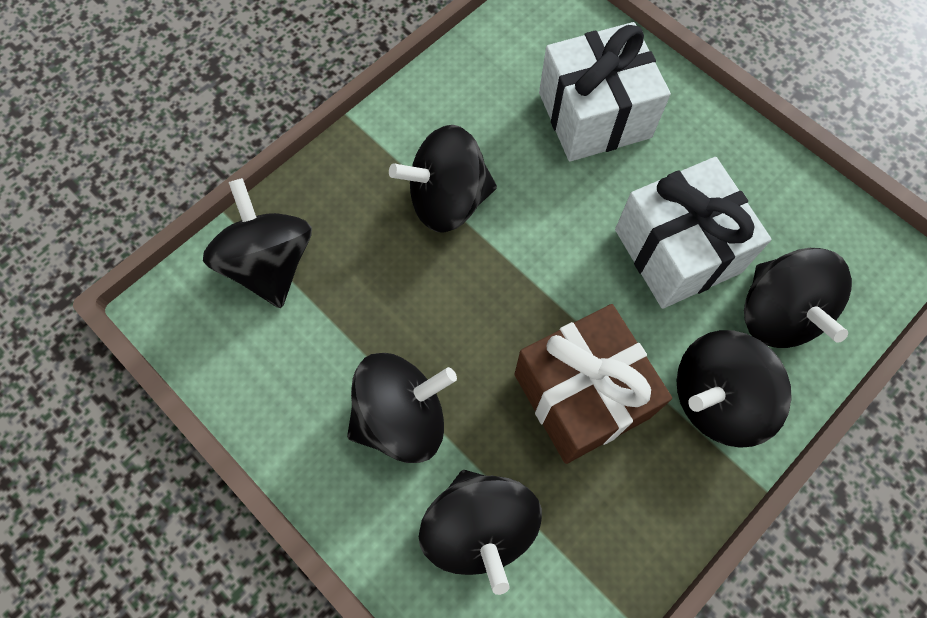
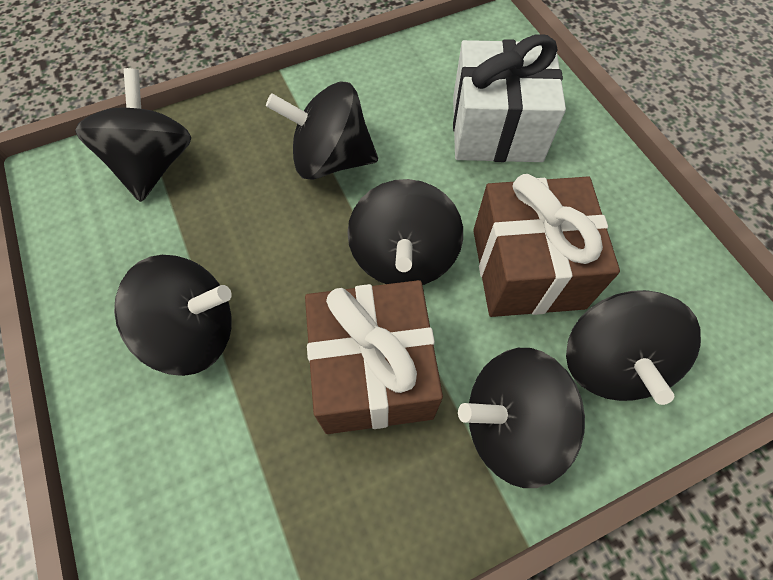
camera: 20 degrees right, 5 degrees down
(479, 528) = (211, 467): black spinning top -> black spinning top (403, 258)
(677, 251) = (527, 268): white gift -> brown gift

